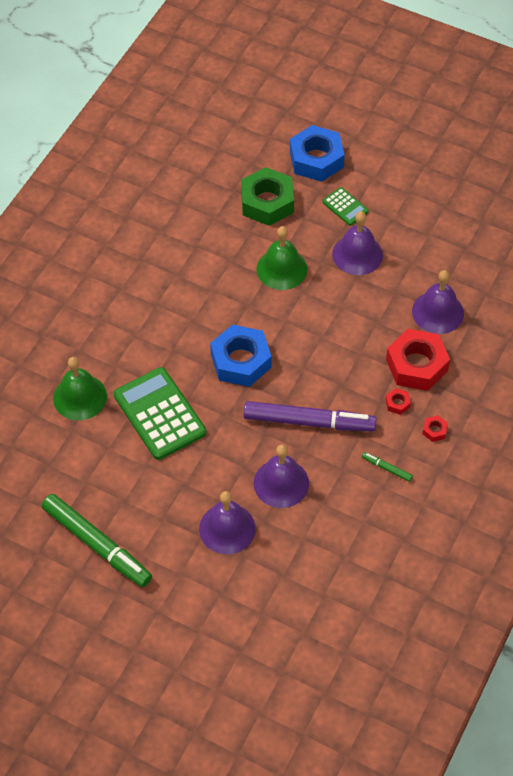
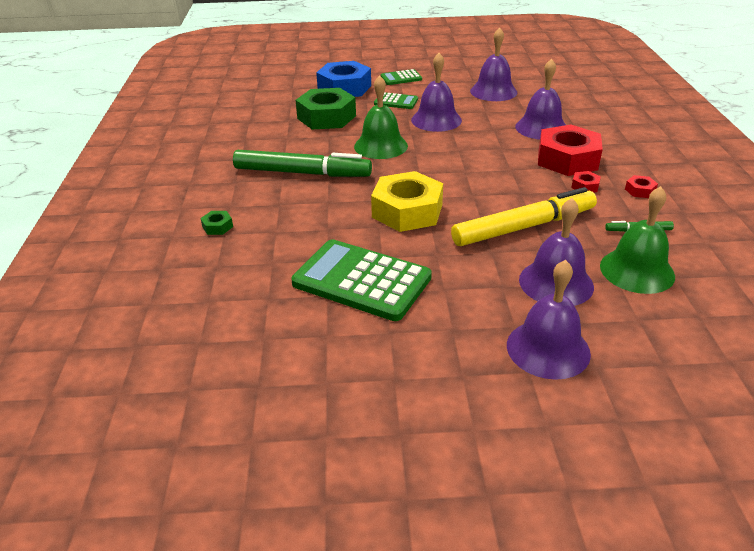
camera: 30 degrees left, 20 degrees down
(80, 397) = (250, 303): green bell -> green bell (637, 270)
(97, 544) = (403, 447): green marker -> green marker (302, 173)
(99, 309) = (217, 227): none -> green nut
(241, 361) = (407, 211): blue nut -> yellow nut
(309, 422) = (524, 227): purple marker -> yellow marker
(381, 167) = (401, 78): none -> green calculator
(448, 234) = (493, 91): none -> purple bell

